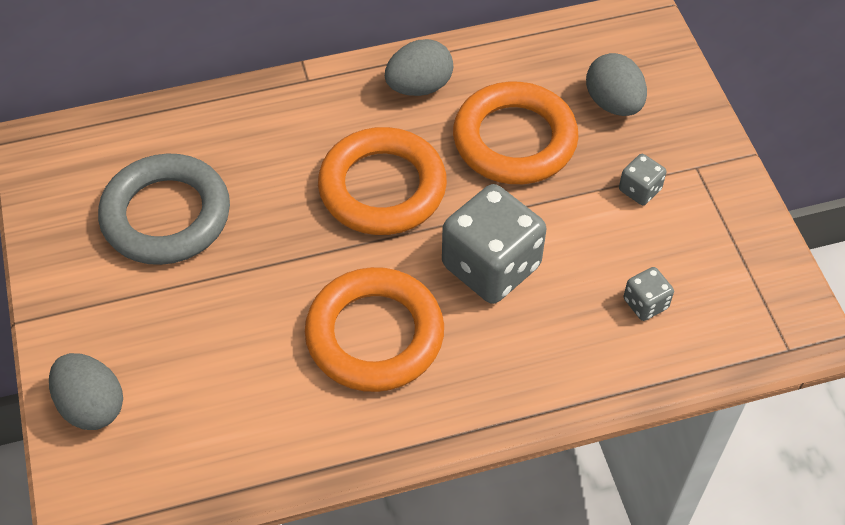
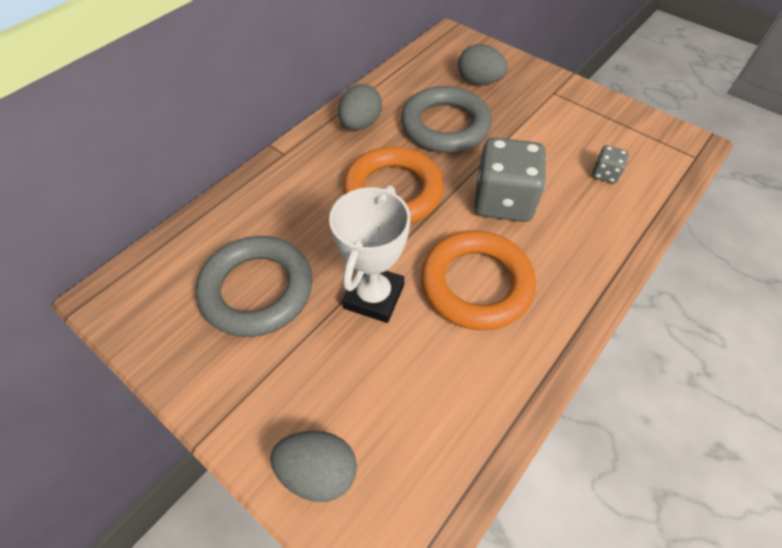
camera: 35 degrees left, 0 degrees up
(265, 287) = (374, 296): none -> white trophy
(514, 140) = (445, 125): orange ring -> grey ring
(639, 190) = (538, 117): grey dice -> none

